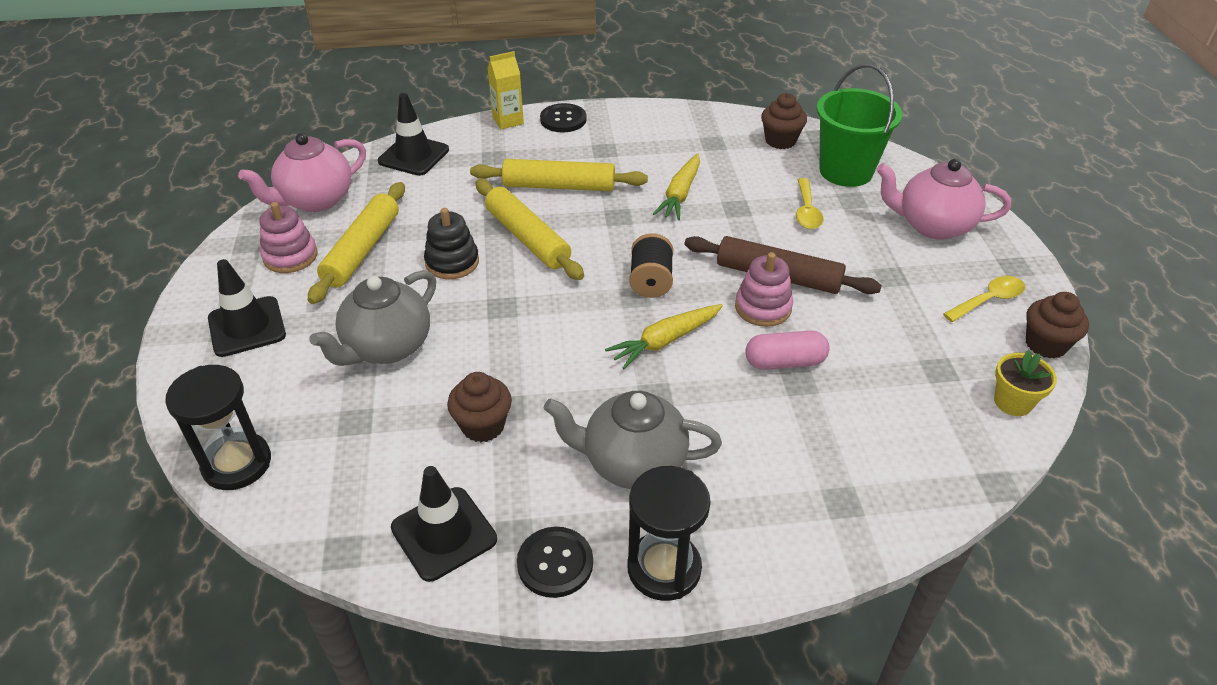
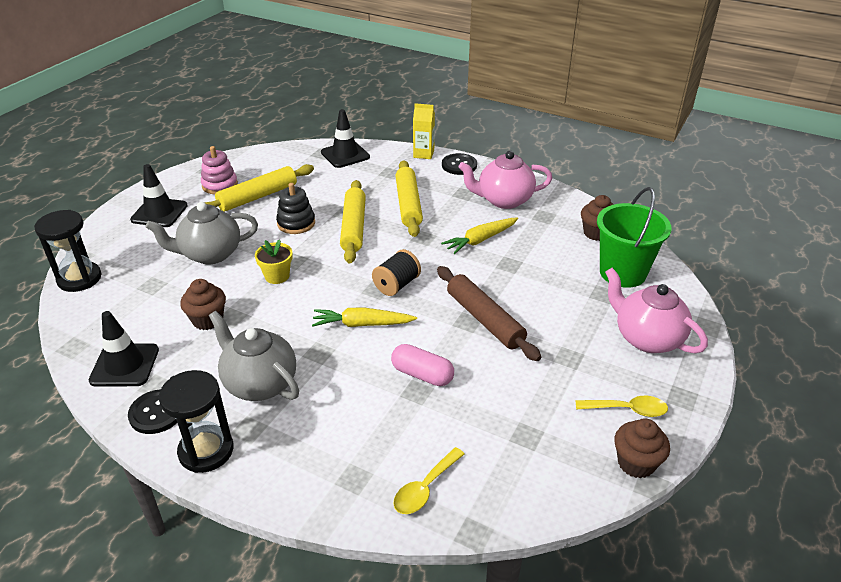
camera: 35 degrees right, 5 degrees down
(315, 200) = (265, 160): pink teapot -> pink teapot (503, 200)
(559, 186) = (408, 204): yellow rolling pin -> yellow rolling pin turned 45 degrees clockwise
(763, 307) = (449, 334): pink stacking toy -> none
(806, 211) = (557, 287): yellow spoon -> yellow spoon (425, 488)
(1013, 402) = (556, 487): yellow flower pot -> yellow flower pot (277, 276)

